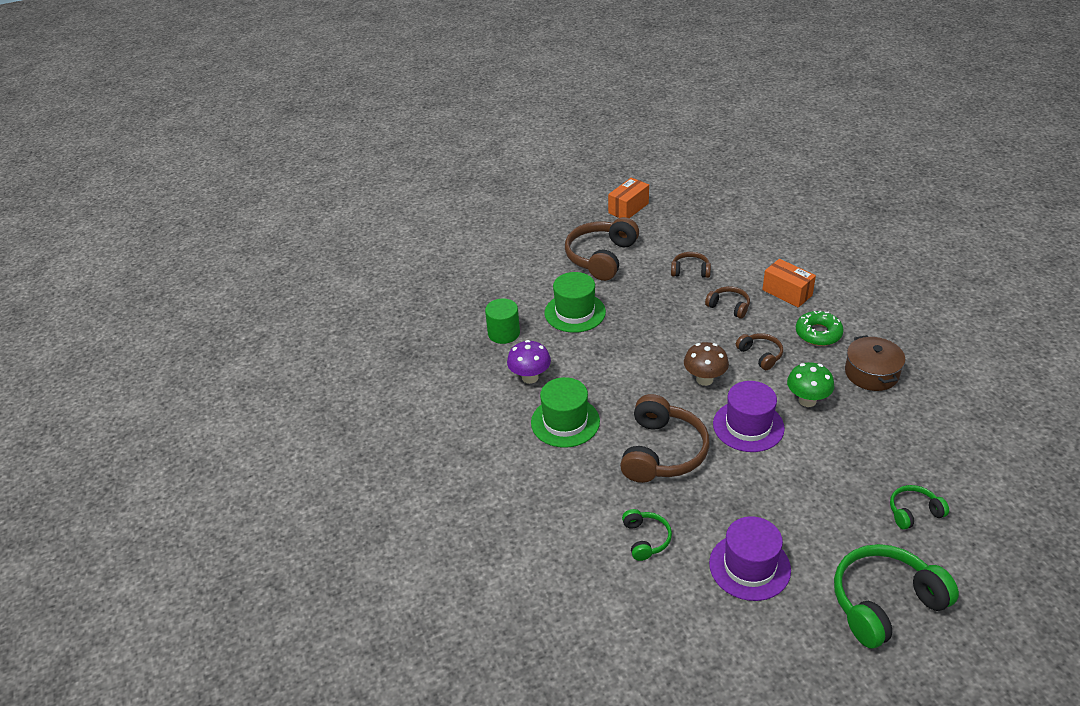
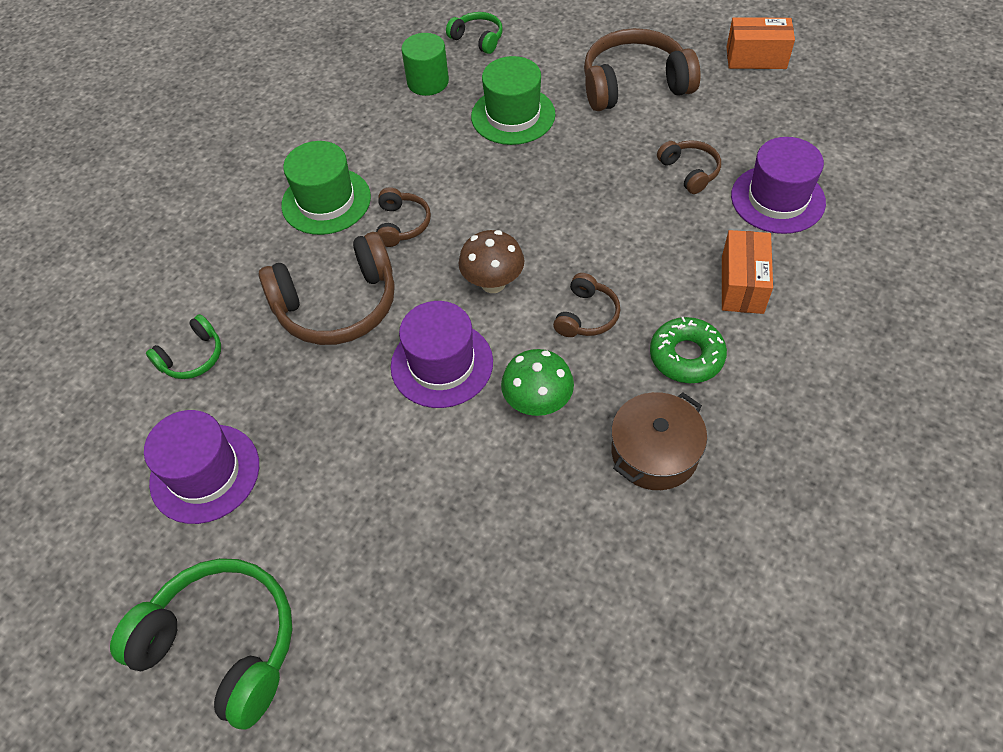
camera: 55 degrees right, 15 degrees up
(530, 377) = (374, 138): purple mushroom -> none
(729, 307) = (654, 241): brown headphones -> brown headphones (402, 224)
(739, 253) = (777, 199): none -> purple hat
(914, 512) = (407, 616): green headphones -> green headphones (477, 39)

